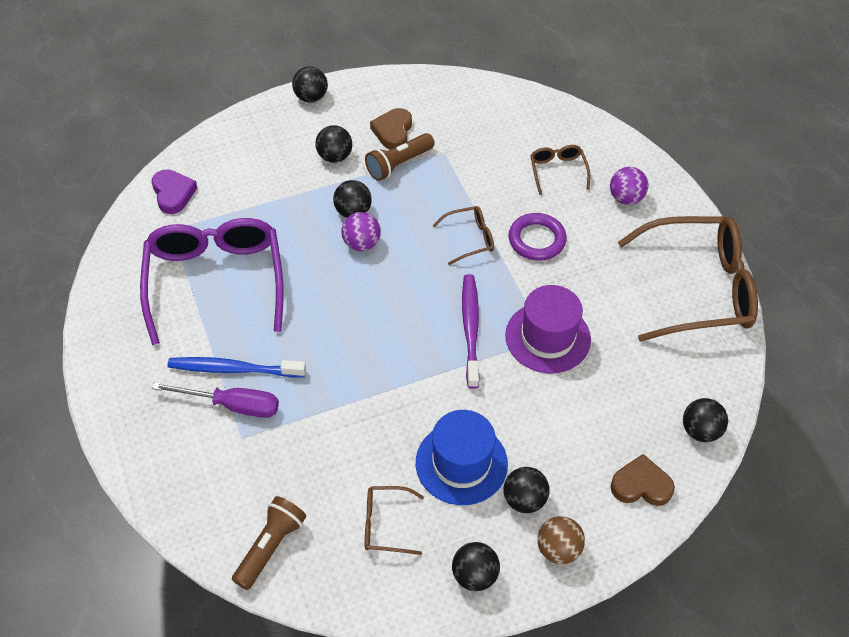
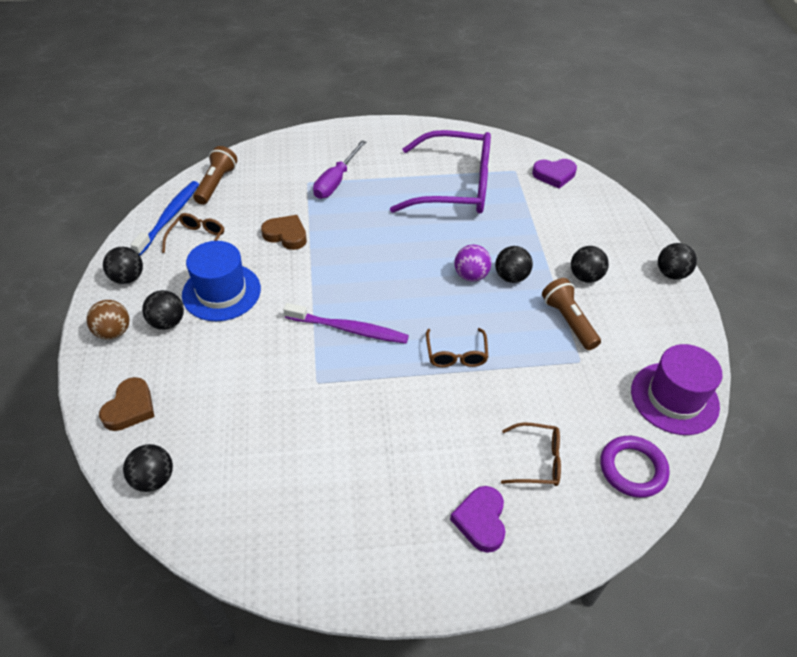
camera: 105 degrees right, 5 degrees down
(234, 369) = (367, 186): blue toothbrush -> blue toothbrush (169, 217)
(270, 547) = (216, 184): brown flashlight -> brown flashlight turned 120 degrees counterclockwise
(393, 131) = (616, 326): brown heart -> brown heart (286, 235)
(536, 240) = (440, 410): purple ring -> purple ring (632, 469)
(547, 337) = (316, 384): purple hat -> purple hat (674, 398)
(626, 198) = (481, 521): purple ball -> purple heart
(698, 288) = (322, 551): brown glasses -> none

